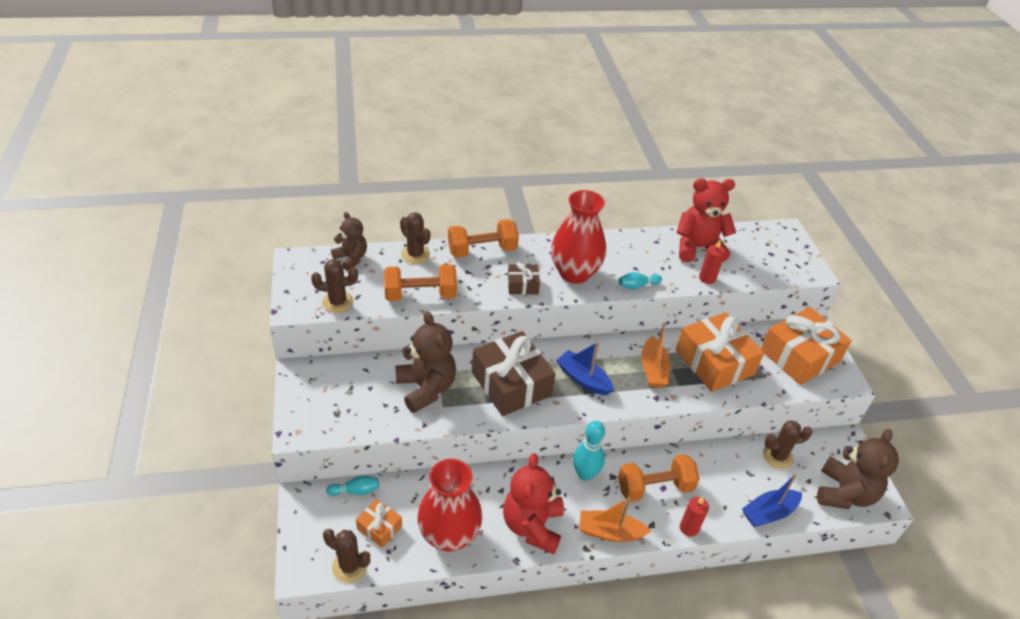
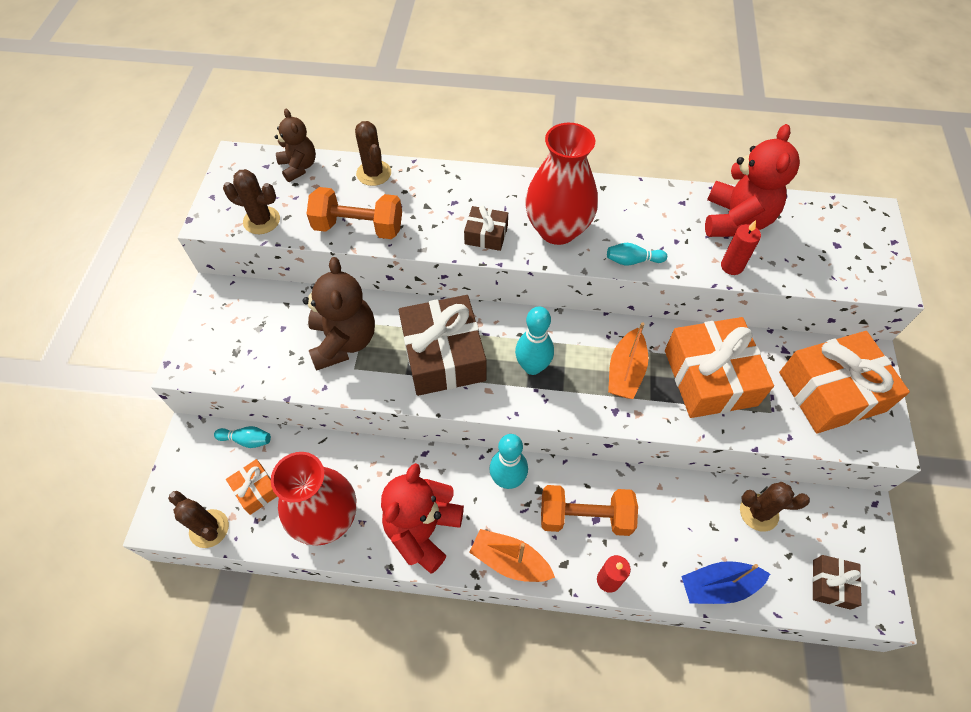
camera: 20 degrees right, 15 degrees up
(482, 250) = (455, 180): orange dumbbell -> none
(583, 379) = (532, 367): blue boat -> turquoise bowling pin
(698, 248) = (736, 220): red teddy bear -> red teddy bear turned 90 degrees clockwise
(844, 493) = (831, 584): brown teddy bear -> brown gift

